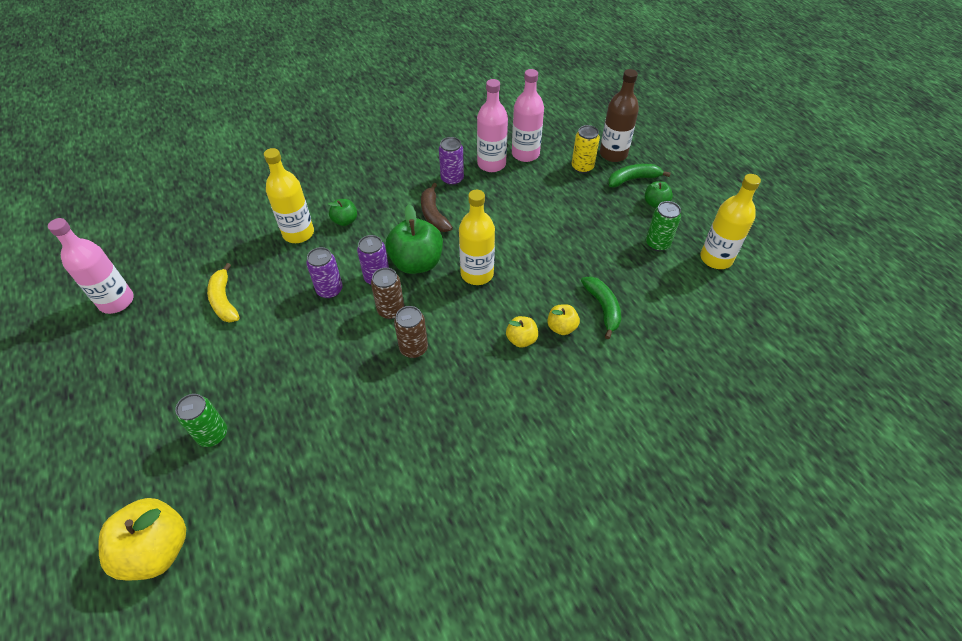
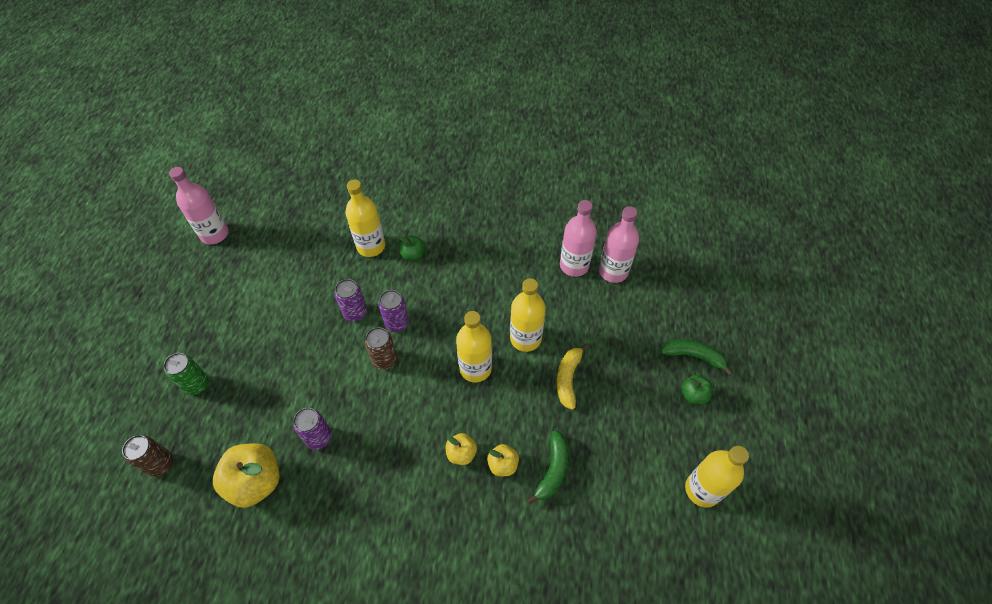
camera: 35 degrees right, 5 degrees up
(157, 549) = (108, 448): yellow apple -> yellow apple (255, 481)
(224, 300) = (279, 276): yellow banana -> yellow banana (568, 378)
(413, 348) = (375, 405): brown can -> brown can (160, 464)
(417, 263) = (437, 328): green apple -> none
(434, 215) = (485, 289): brown banana -> none
(452, 179) = (528, 262): purple can -> purple can (319, 437)
(499, 232) = (525, 338): none -> yellow bottle
(582, 167) = (655, 315): yellow can -> none
(613, 154) = (697, 317): brown bottle -> none
(657, 244) = (658, 438): green can -> none

